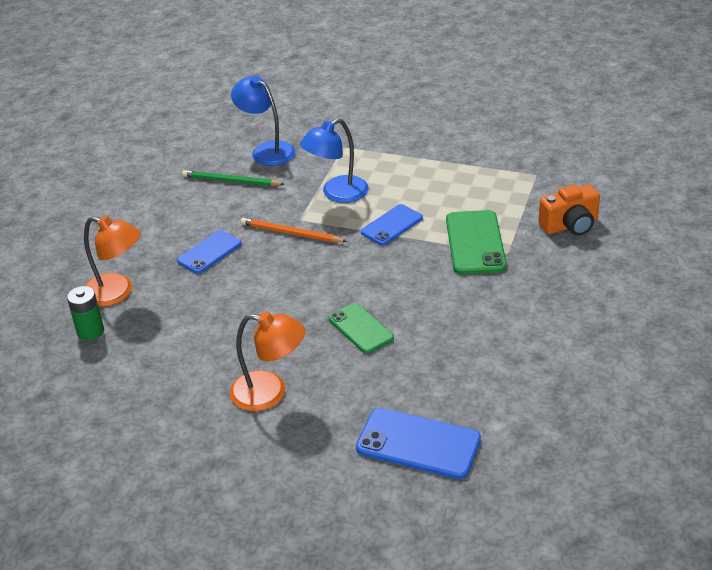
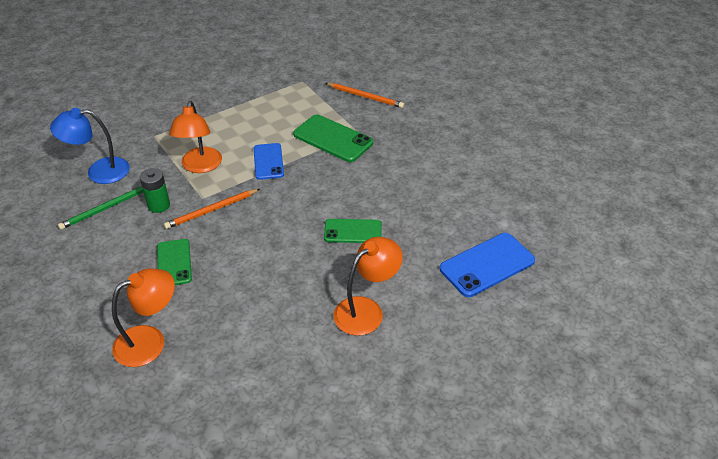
camera: 55 degrees left, 5 degrees up
(90, 331) = (176, 382): green battery -> green battery (159, 205)
(209, 252) = (174, 263): blue phone -> green phone
(337, 194) = (200, 166): blue lamp -> orange lamp
(570, 225) = (365, 97): orange camera -> orange pencil

